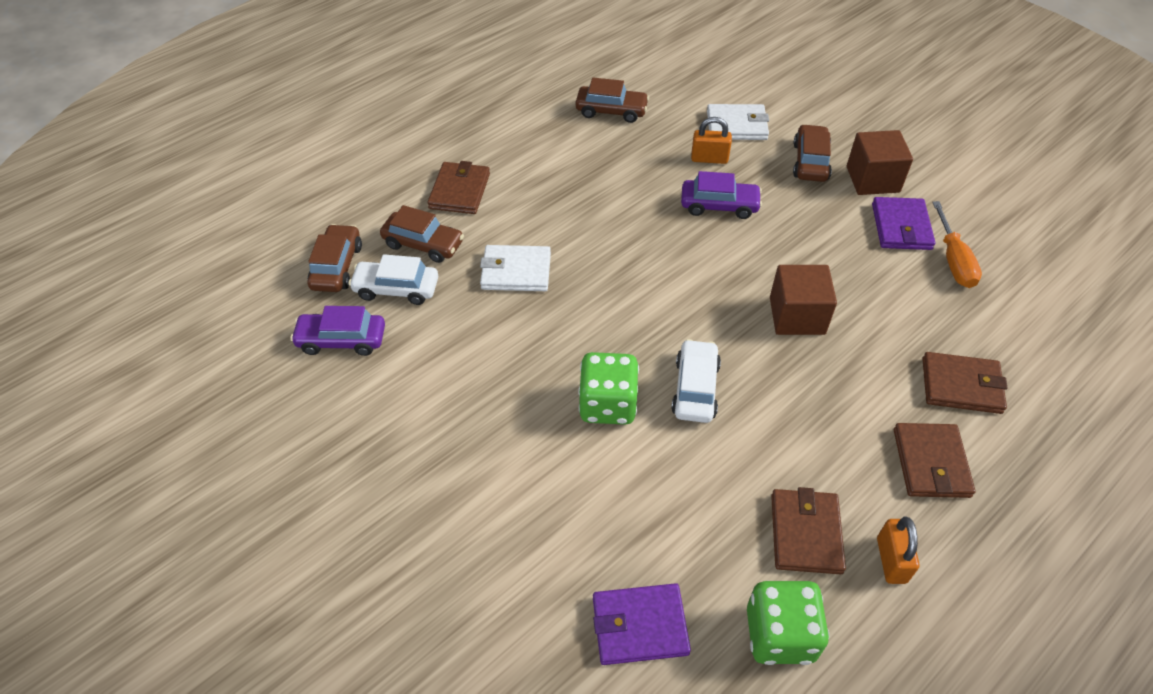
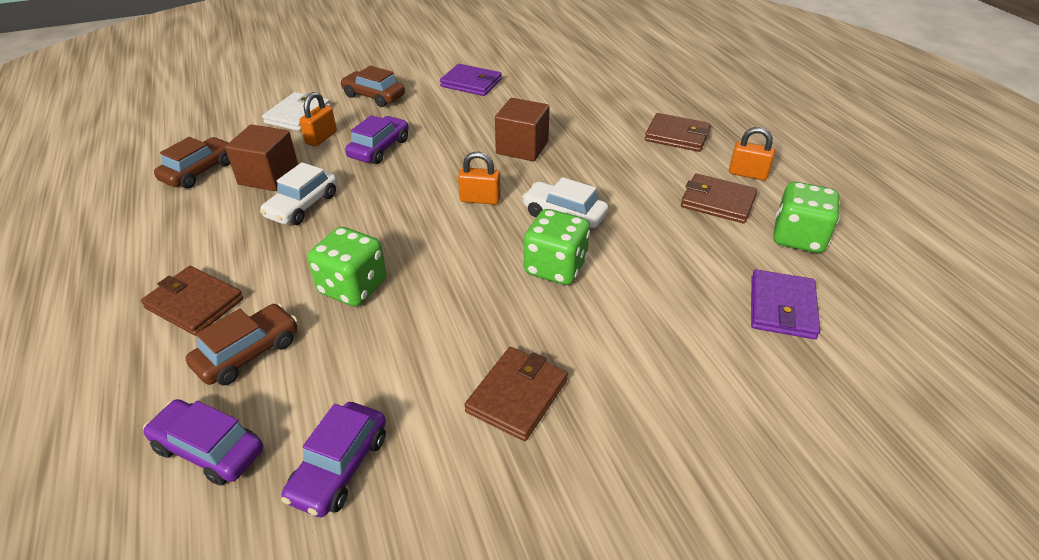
camera: 70 degrees left, 10 degrees down
(337, 266) = (209, 449): brown car -> purple car
(396, 289) = (298, 393): white car -> white car (302, 206)
(516, 271) = (353, 287): white wallet -> green dice
(682, 312) = (480, 199): none -> orange padlock
(872, 179) = (417, 79): brown cube -> brown cube (269, 176)
(953, 260) = (516, 75): orange screwdriver -> none
(961, 385) = (621, 106): brown wallet -> brown wallet (517, 396)

